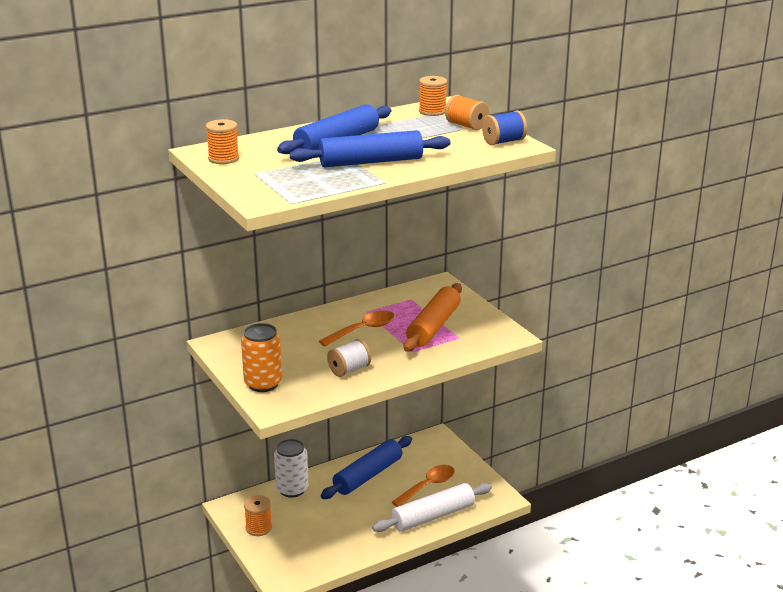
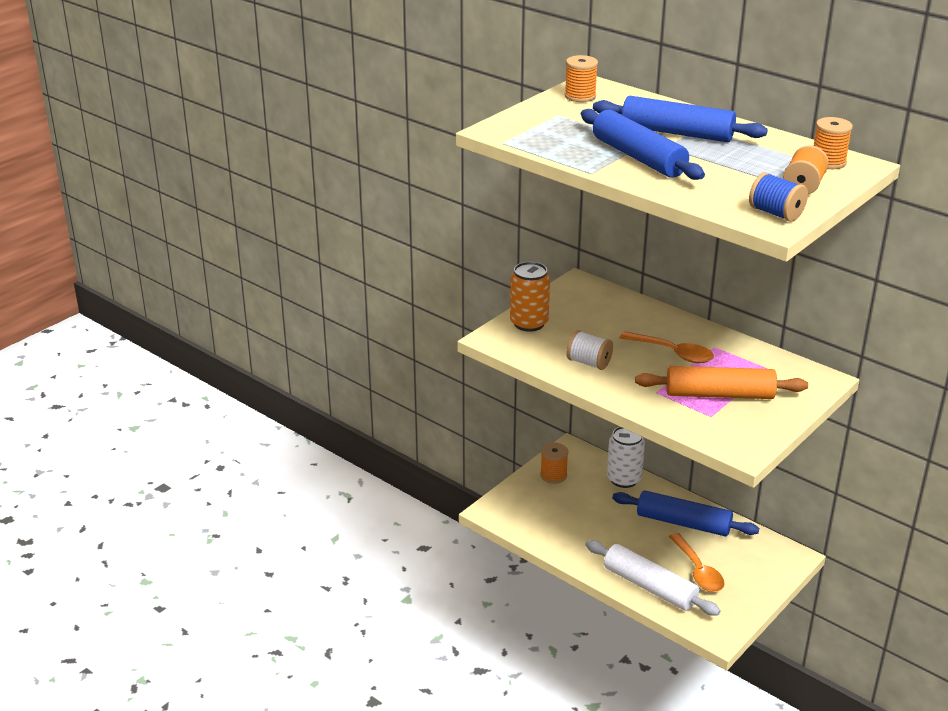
camera: 70 degrees right, 5 degrees up
(428, 486) = (698, 571): orange spoon -> orange spoon turned 45 degrees clockwise

